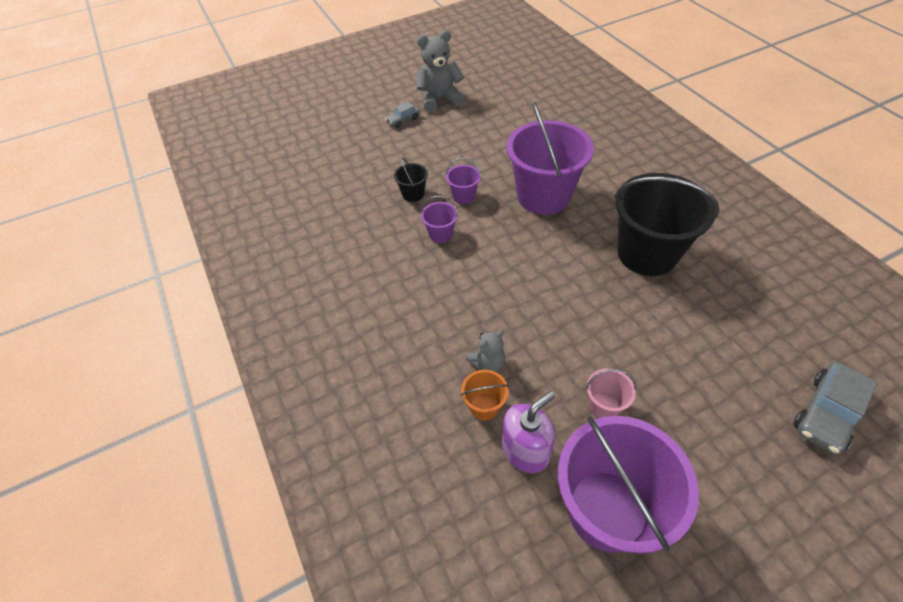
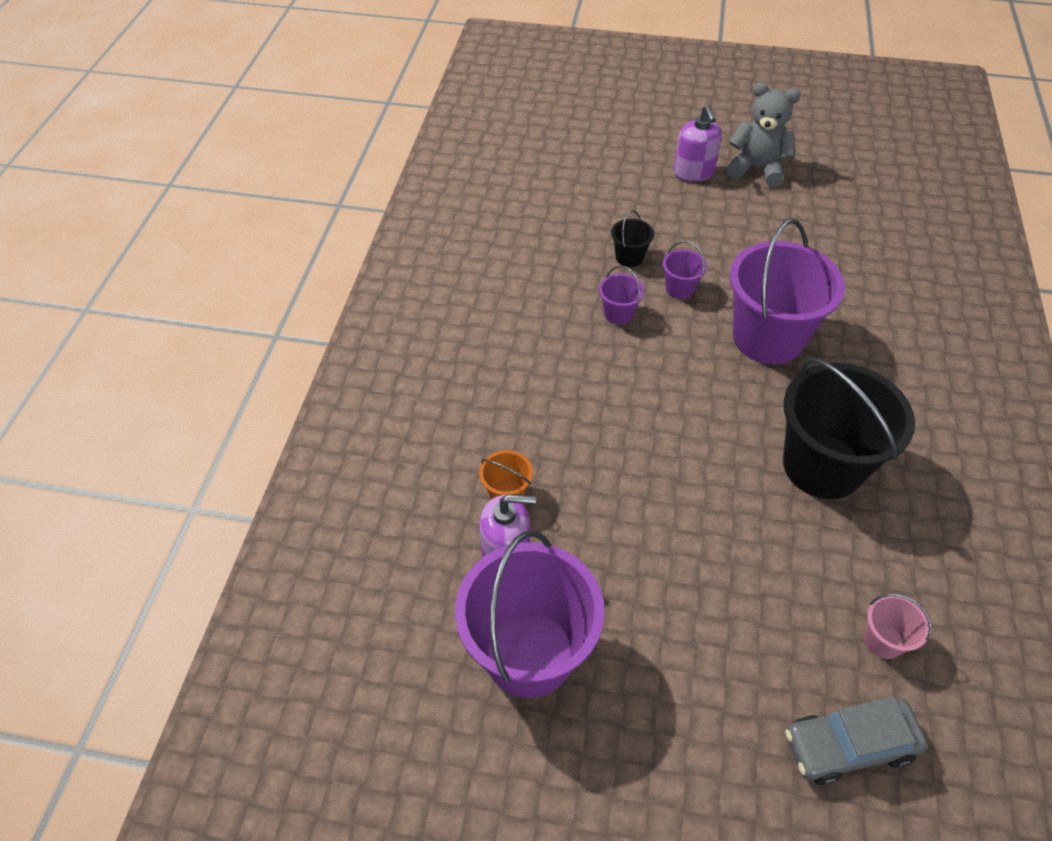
camera: 35 degrees right, 0 degrees up
(403, 120) = (693, 172): grey car -> purple soap dispenser
(487, 362) = (546, 459): grey teddy bear -> none
(604, 405) = (618, 571): pink bucket -> pink bucket (883, 640)

